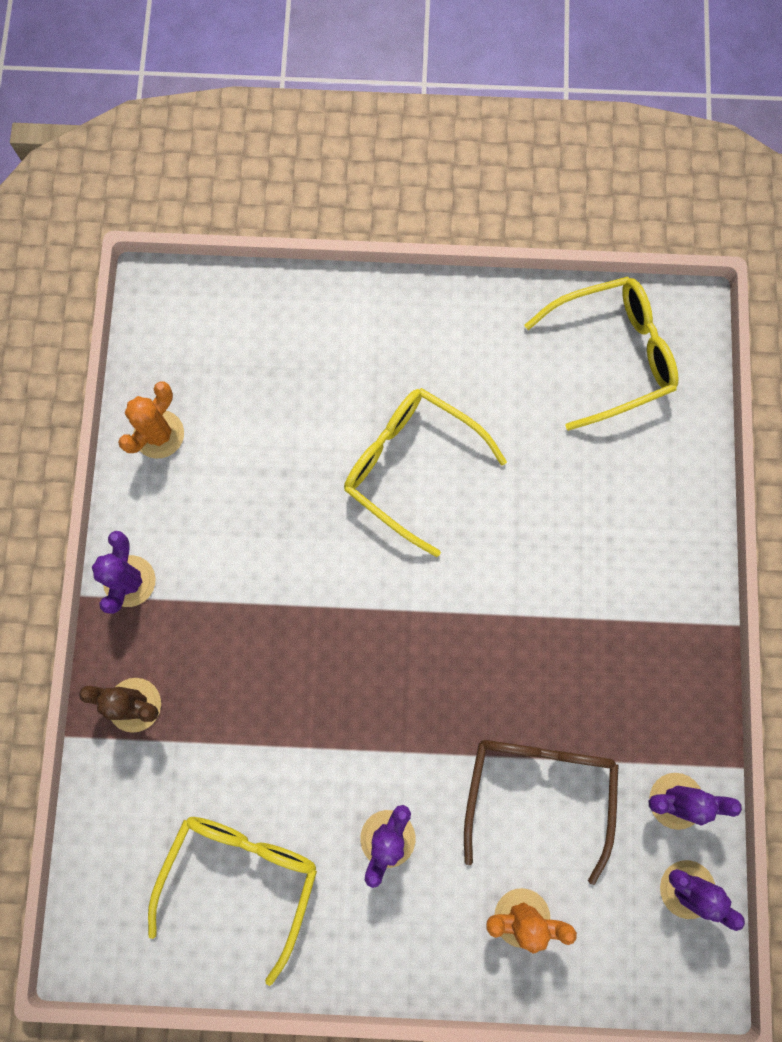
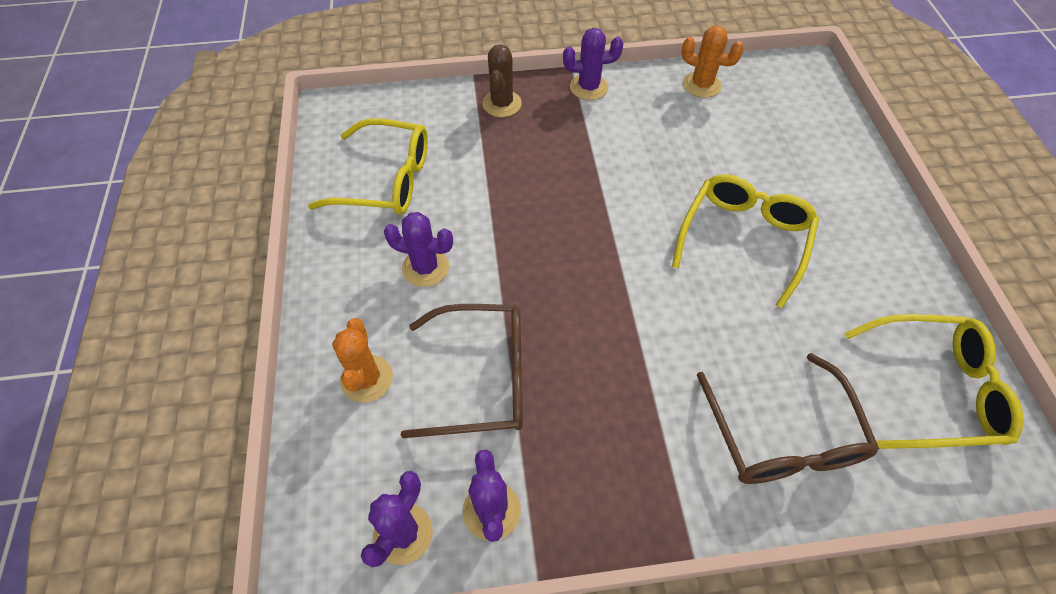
camera: 80 degrees right, 20 degrees down
(612, 355) = (934, 389): yellow glasses -> yellow glasses turned 60 degrees counterclockwise
(639, 510) = (782, 436): none -> brown glasses

